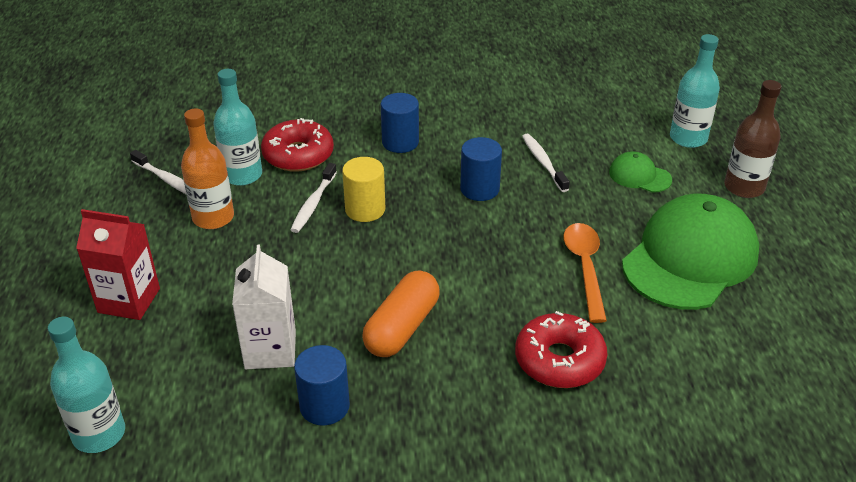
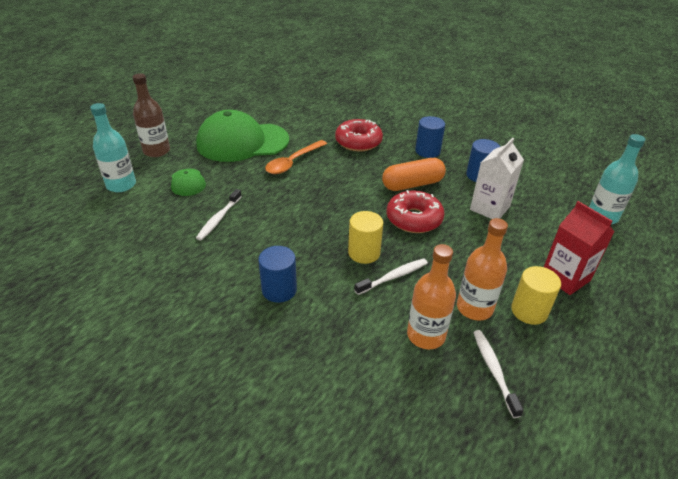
camera: 140 degrees left, 0 degrees up
(157, 242) = (529, 311): none -> yellow cylinder
(242, 175) = (426, 335): turquoise bottle -> orange bottle
(298, 155) = (365, 328): red donut -> red donut (414, 219)
(479, 189) = (280, 225): blue cylinder -> blue cylinder (427, 151)

